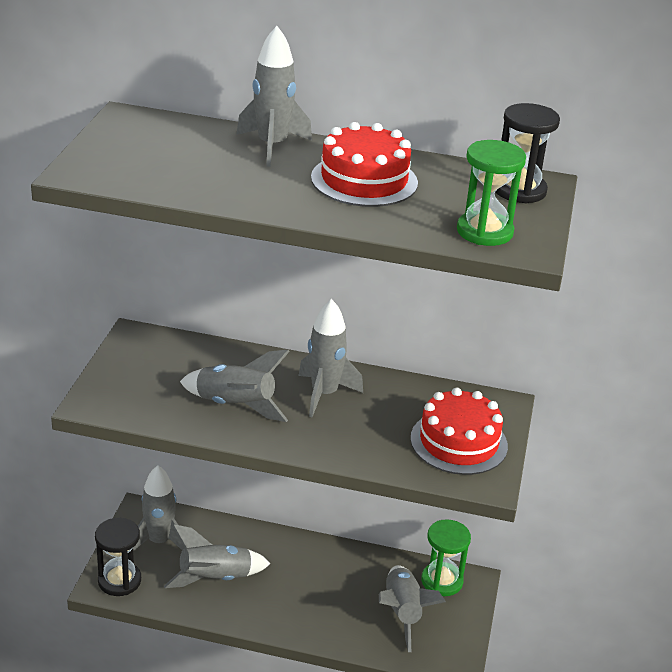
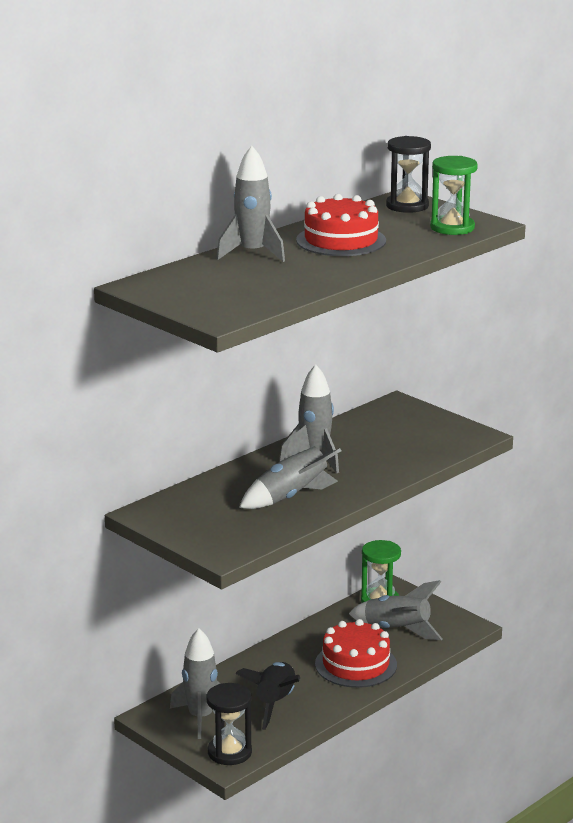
camera: 55 degrees left, 10 degrees down
(215, 578) = (275, 703): grey rocket -> black rocket
(459, 442) = (424, 431): red cake -> red cake (356, 664)

